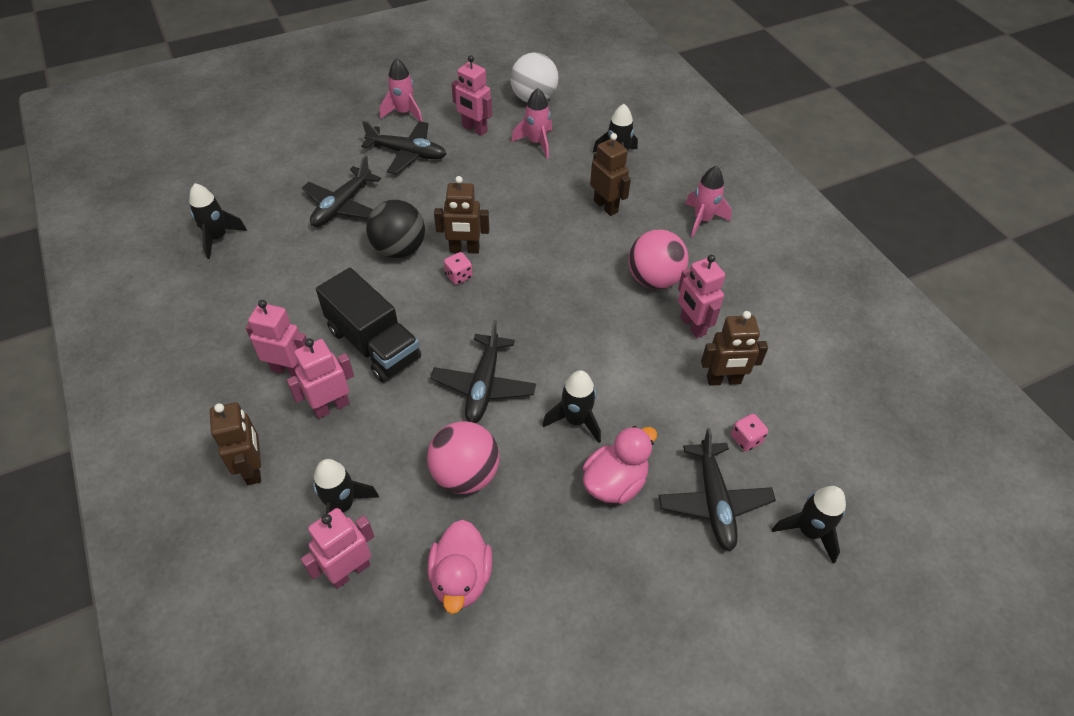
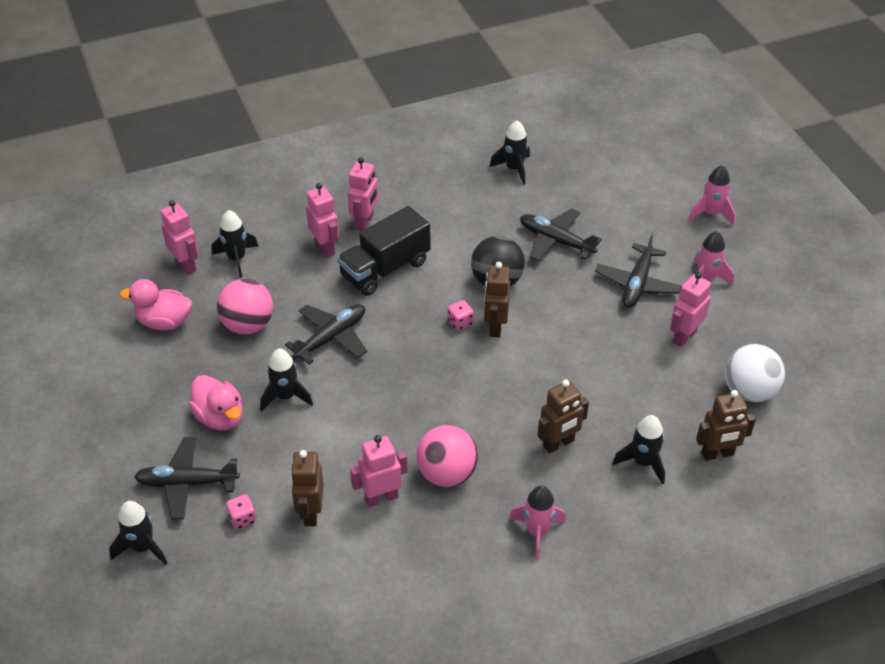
camera: 95 degrees right, 5 degrees down
(253, 468) = (278, 212): brown robot -> brown robot (717, 454)
(484, 386) = (331, 337): black plane -> black plane turned 120 degrees clockwise
(536, 143) = (665, 389): pink rocket -> pink rocket (711, 214)

